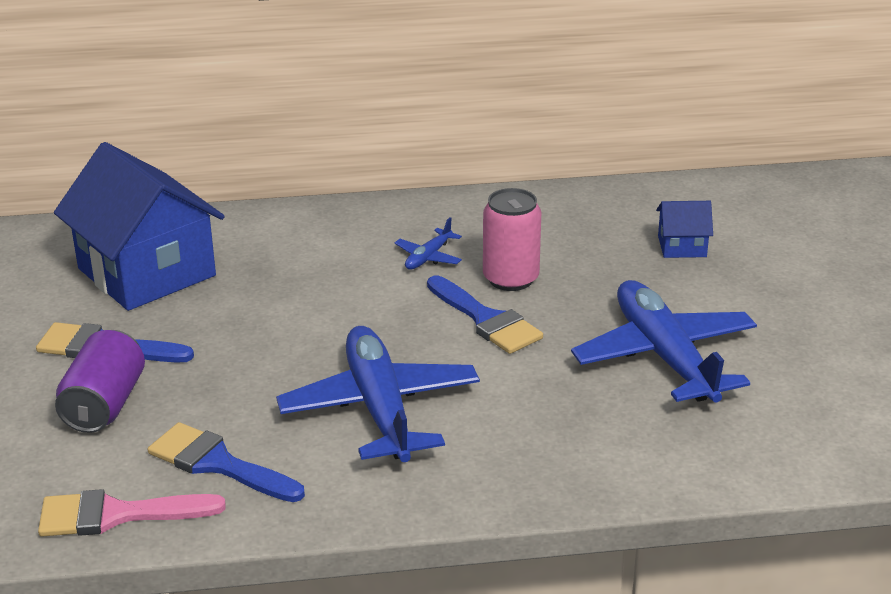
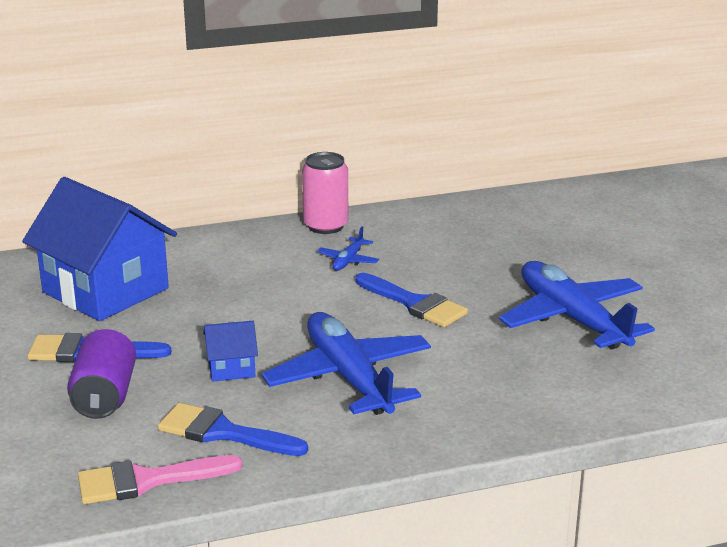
camera: 10 degrees left, 5 degrees down
(511, 279) = (424, 271): pink can -> pink can (325, 226)
(682, 246) = (556, 237): blue house -> blue house (231, 368)

